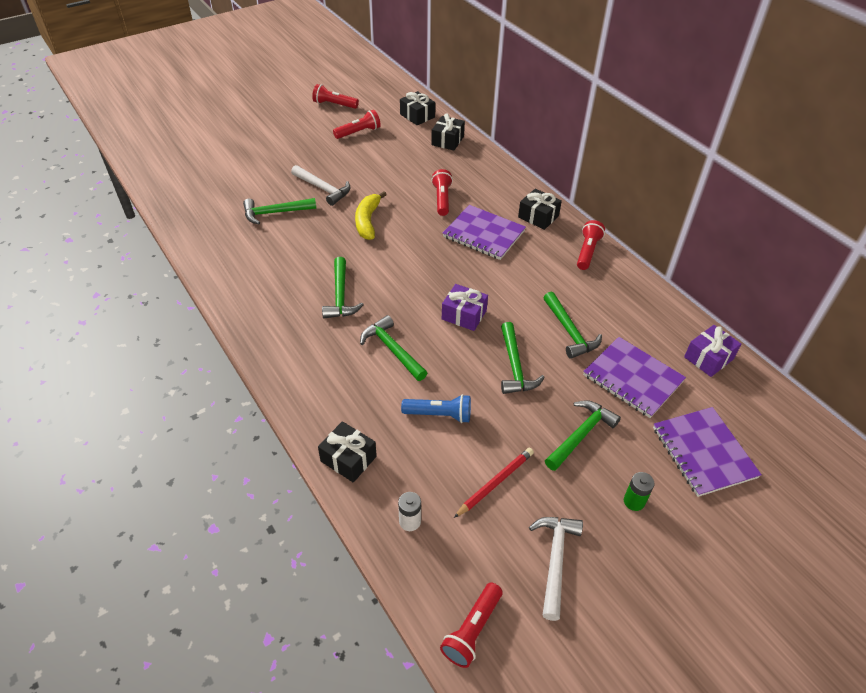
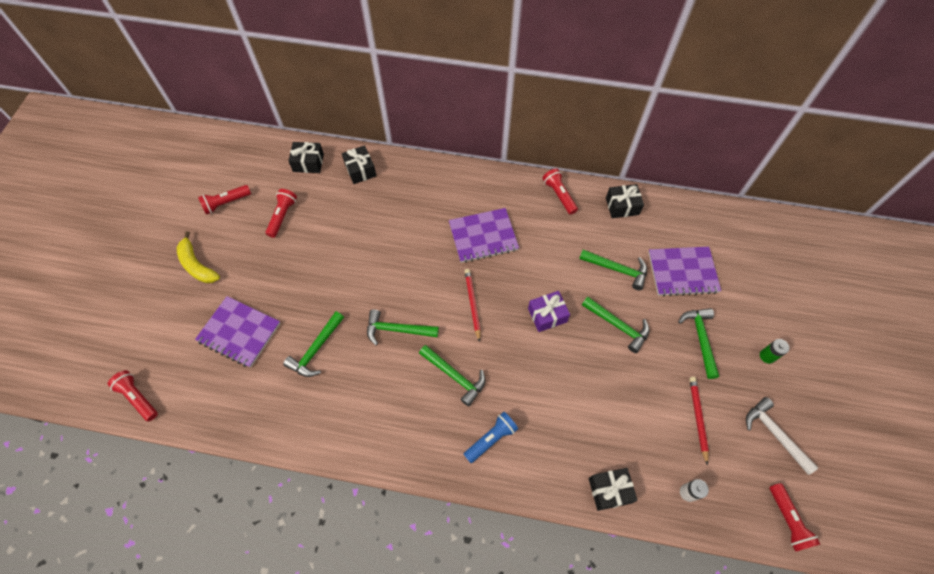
camera: 45 degrees left, 15 degrees up
(323, 189) = (324, 294): white hammer -> none
(368, 221) = (394, 295): yellow banana -> yellow banana (197, 265)
(392, 349) = (538, 385): green hammer -> green hammer (397, 330)
(415, 266) = (472, 304): none -> red pencil
(439, 415) = (619, 404): blue flashlight -> blue flashlight (491, 439)
(442, 199) = (421, 229): red flashlight -> red flashlight (138, 398)
(538, 216) = (499, 191): black gift -> black gift (622, 206)
(703, 452) = (762, 289): purple notebook -> purple notebook (239, 332)
(708, 358) = (701, 220): purple gift -> none

